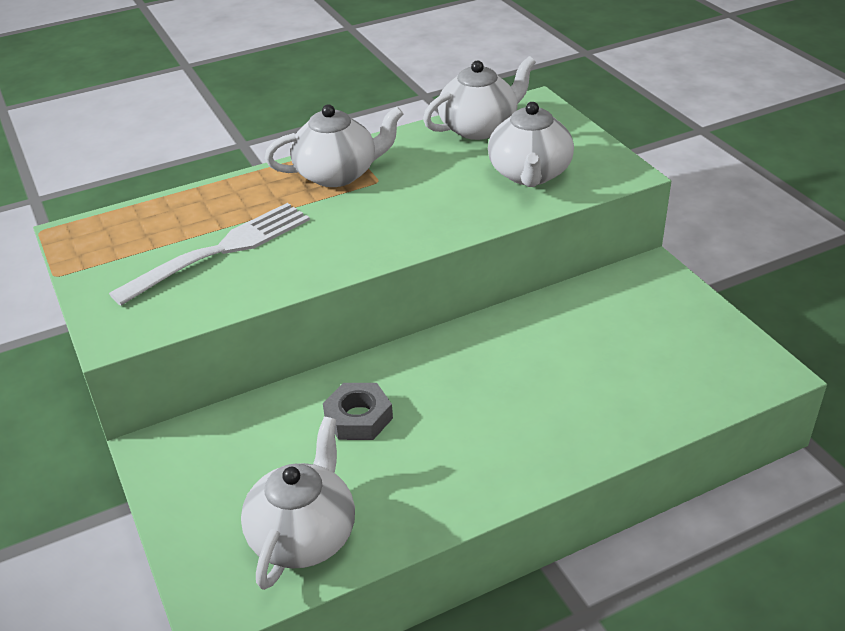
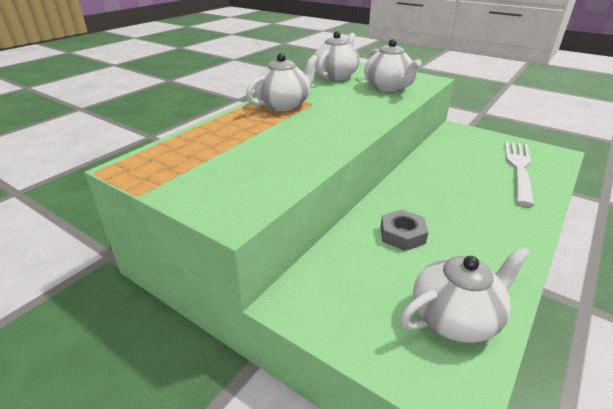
camera: 30 degrees left, 5 degrees down
(220, 251) = (256, 153): white fork -> white fork (519, 169)
(304, 535) = (456, 317): white teapot -> white teapot turned 75 degrees clockwise

